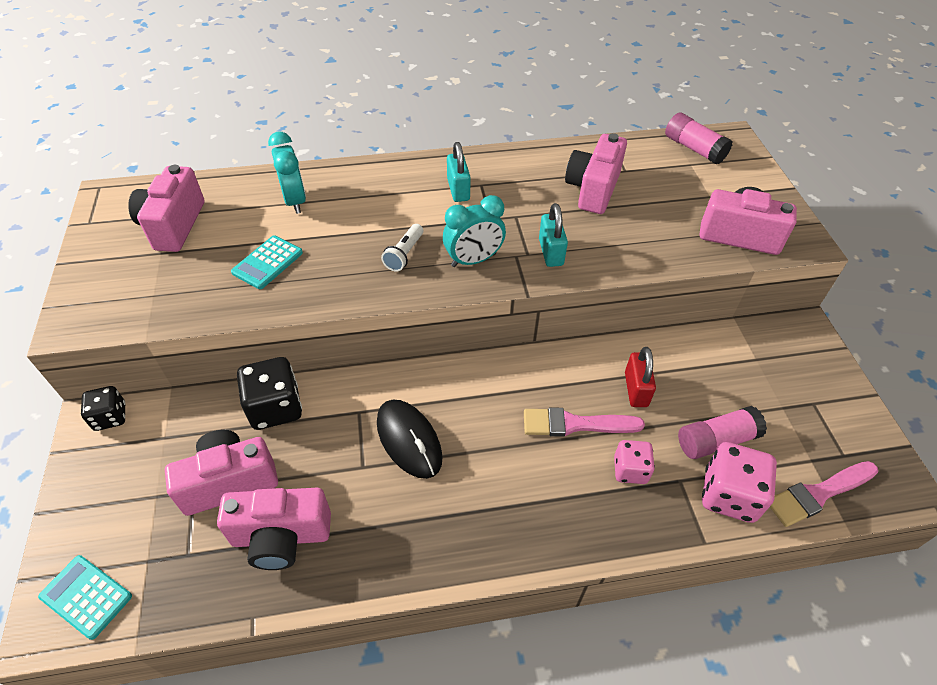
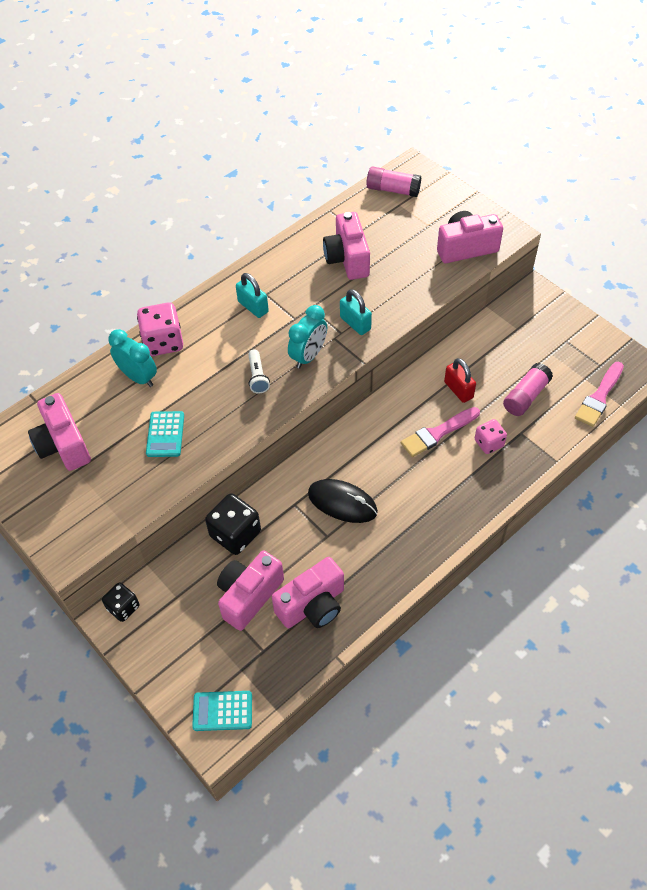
camera: 30 degrees left, 5 degrees up
(729, 495) = (552, 426): pink dice -> pink dice (163, 342)

